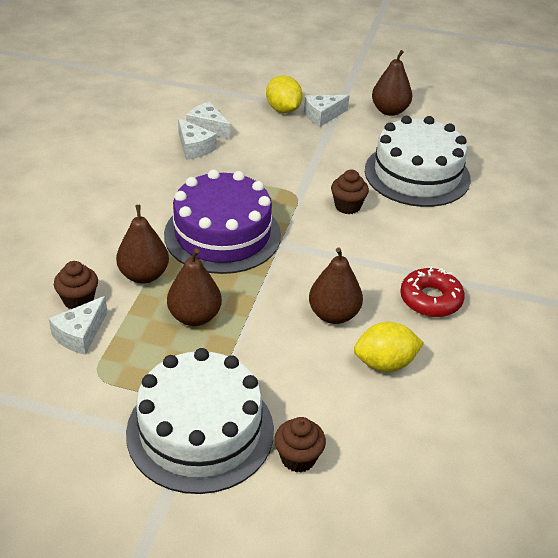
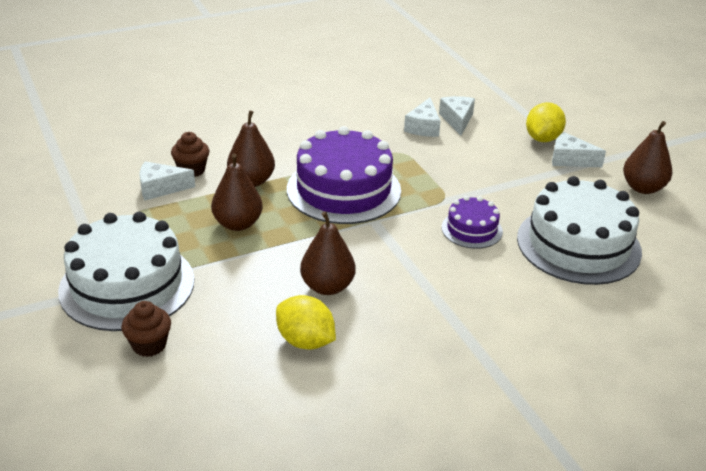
camera: 50 degrees right, 5 degrees down
(347, 206) = (472, 229): brown cupcake -> purple cake
(430, 299) = (419, 330): red donut -> none

